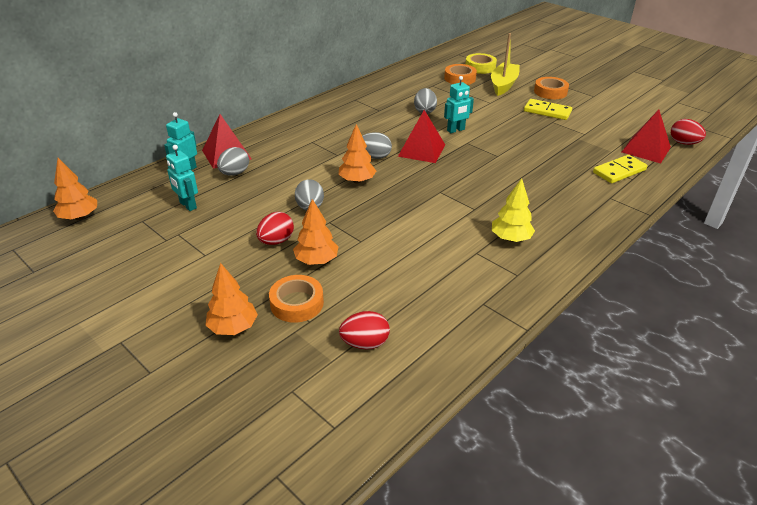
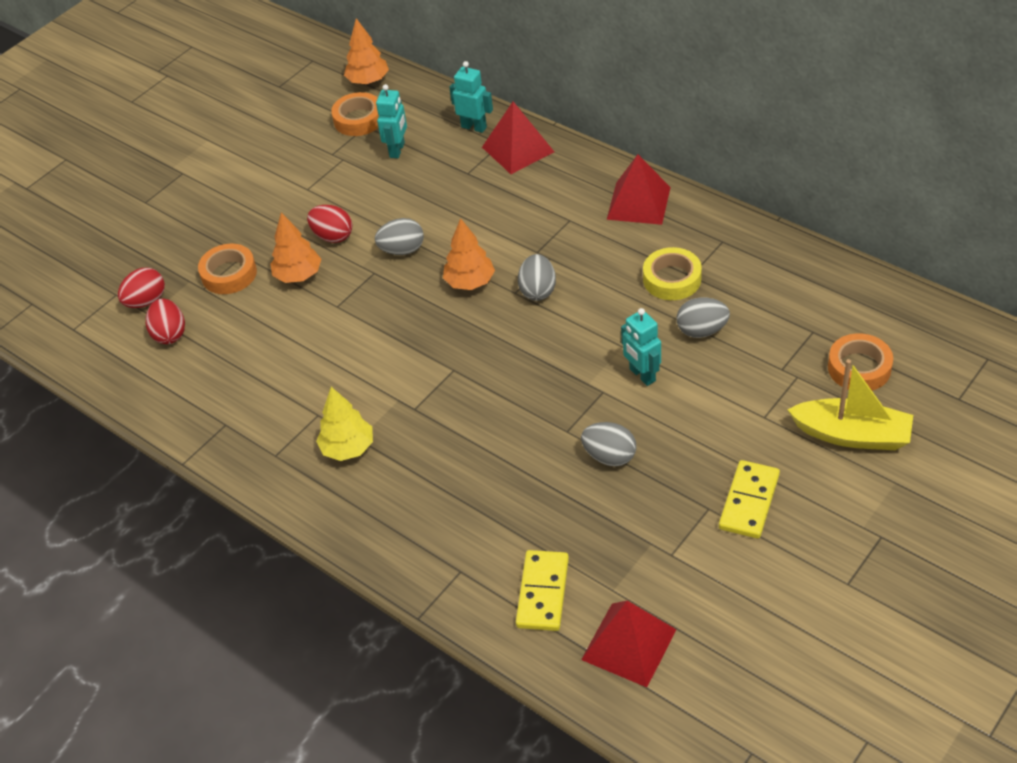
camera: 90 degrees right, 10 degrees up
(187, 205) = (397, 150): turquoise robot -> turquoise robot turned 150 degrees clockwise
(233, 327) = (196, 238): orange tree -> none
(234, 173) = (472, 168): grey egg -> grey egg (609, 456)
(421, 150) = (567, 339): red pyramid -> red pyramid (638, 203)
(480, 67) = (929, 396): yellow tape -> yellow tape (672, 279)
(550, 92) = (843, 510): orange tape -> orange tape (358, 119)
(619, 171) = (542, 592): yellow domino -> yellow domino turned 45 degrees clockwise
(683, 143) = (667, 713): red egg -> red egg (146, 301)

